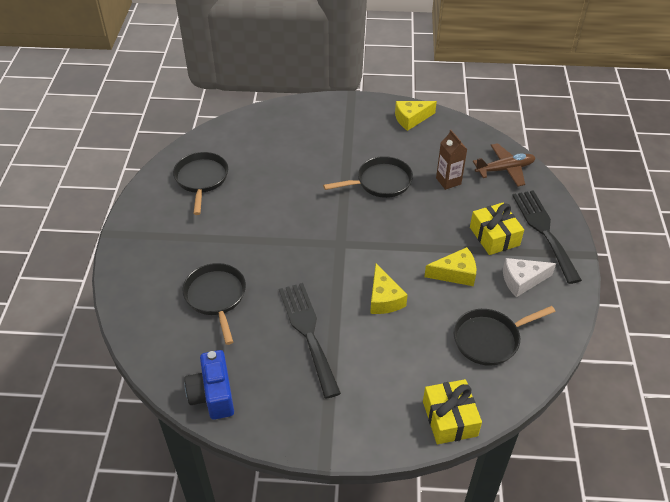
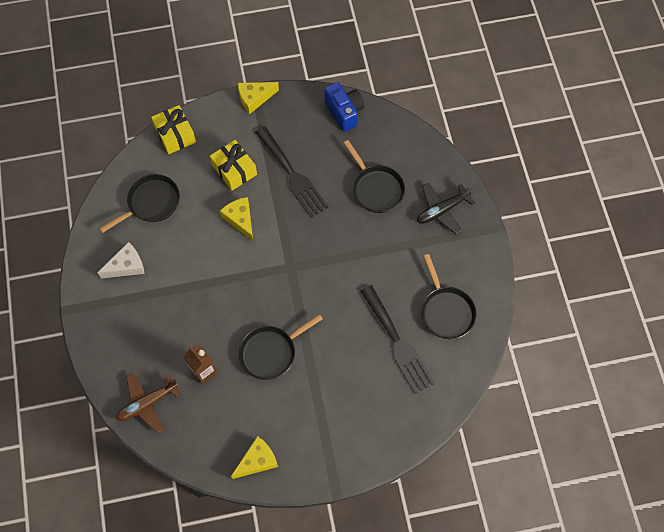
camera: 165 degrees right, 20 degrees up
(155, 260) = (442, 210): none -> black plane
(455, 273) = (184, 259): yellow cheese -> yellow cheese (254, 98)
(494, 236) = (153, 309): yellow gift -> yellow gift (234, 170)
(544, 231) = (107, 327): black fork -> black fork (398, 343)

